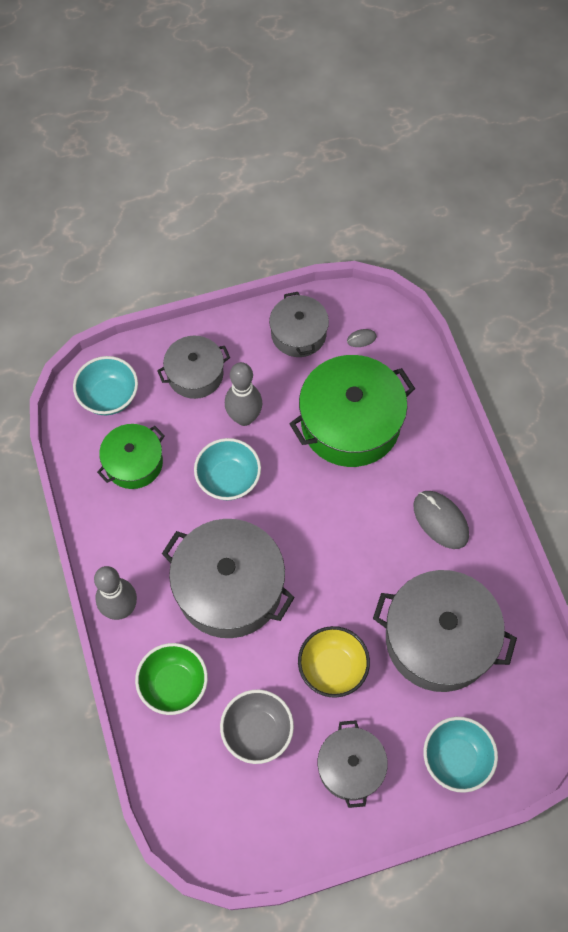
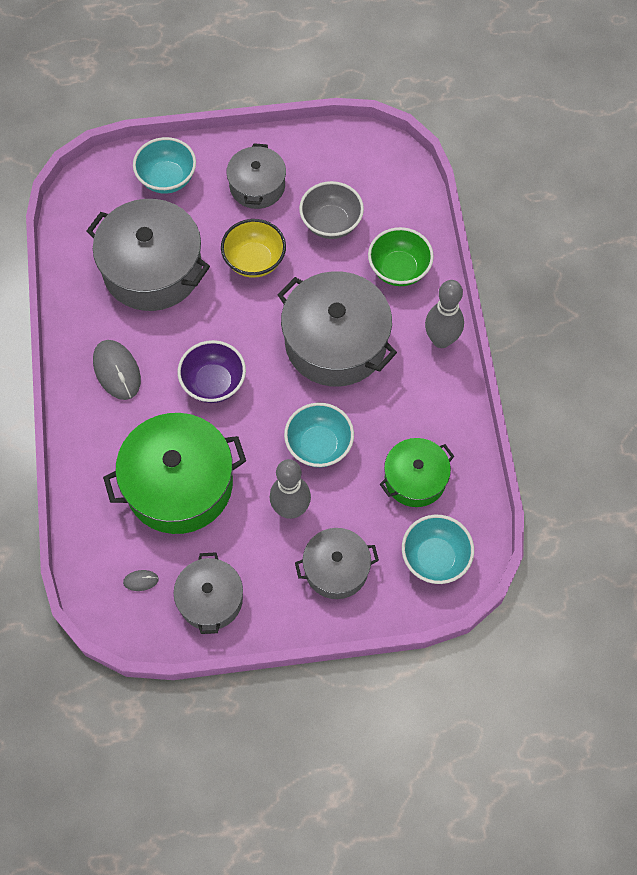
camera: 170 degrees left, 0 degrees up
(342, 524) = (213, 383): none -> purple bowl

